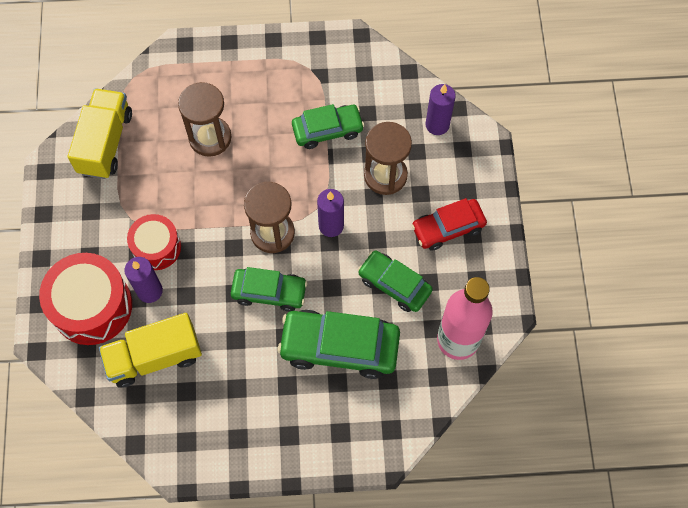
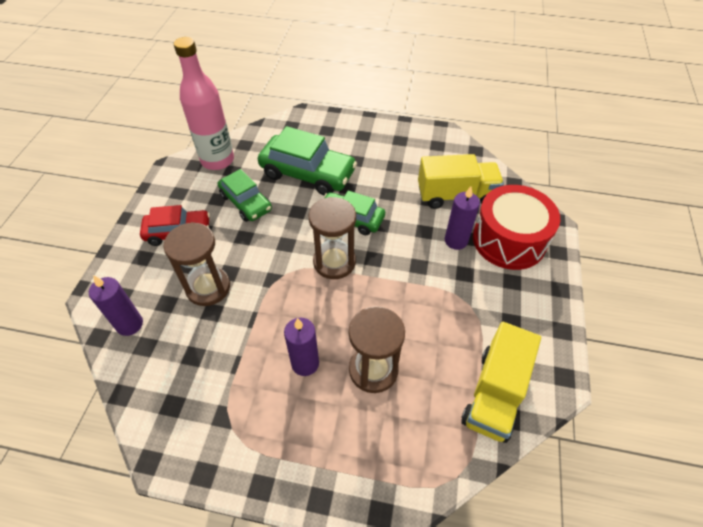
camera: 165 degrees left, 15 degrees down
(156, 247) = (446, 274): red drum -> none
(327, 130) = (243, 347): green car -> none
(331, 226) = (279, 256): purple candle -> purple candle (305, 363)

